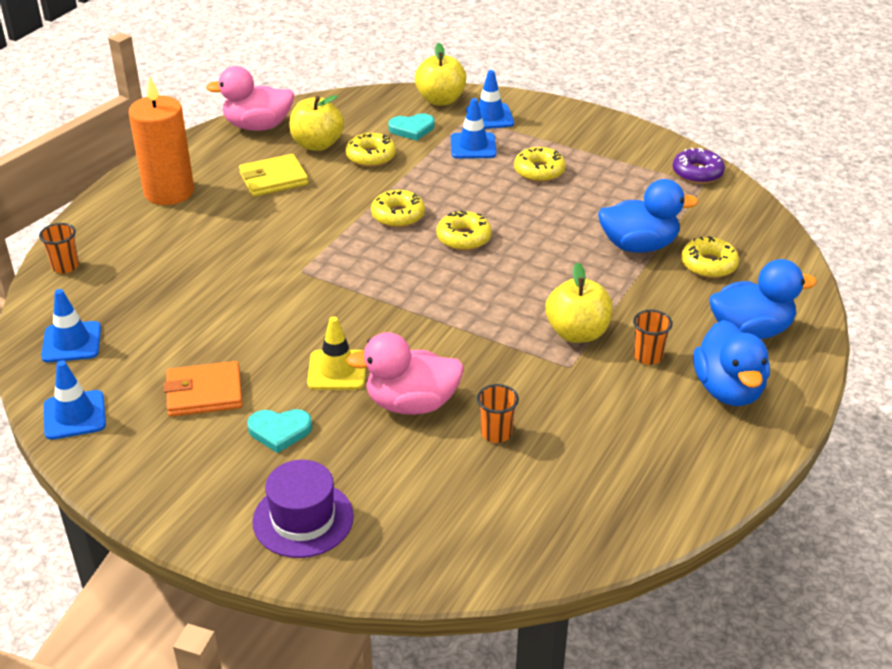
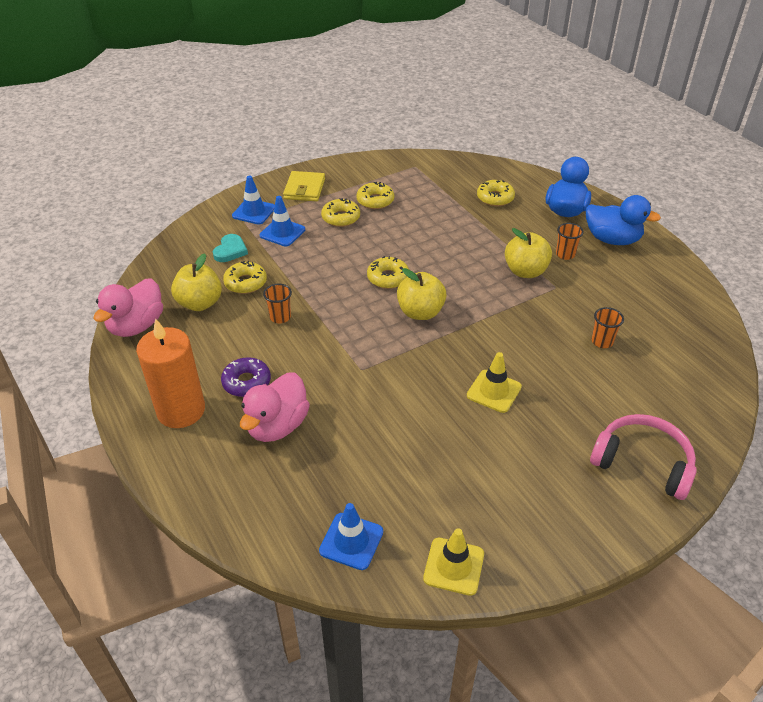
camera: 60 degrees left, 5 degrees up
(65, 266) = (233, 515): orange cup -> orange cup (280, 317)
(74, 415) = (454, 566): blue traffic cone -> yellow traffic cone
(204, 393) = (475, 473): orange wallet -> none
(273, 179) = (224, 343): yellow wallet -> yellow wallet (304, 189)
(279, 431) = (544, 444): turquoise heart -> none
(303, 519) = (642, 463): purple hat -> pink headphones
(398, 215) = (334, 297): yellow donut -> yellow donut (375, 201)
(411, 404) = (551, 368): pink duck -> pink duck (277, 426)
(440, 100) = (207, 224): yellow apple -> yellow apple (420, 312)
(639, 245) = (456, 213): blue duck -> none
(697, 173) = (401, 163): purple donut -> purple donut (246, 382)

